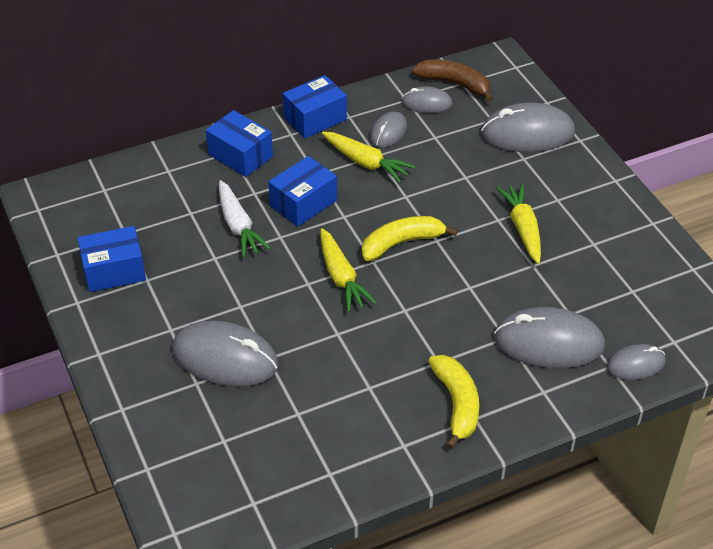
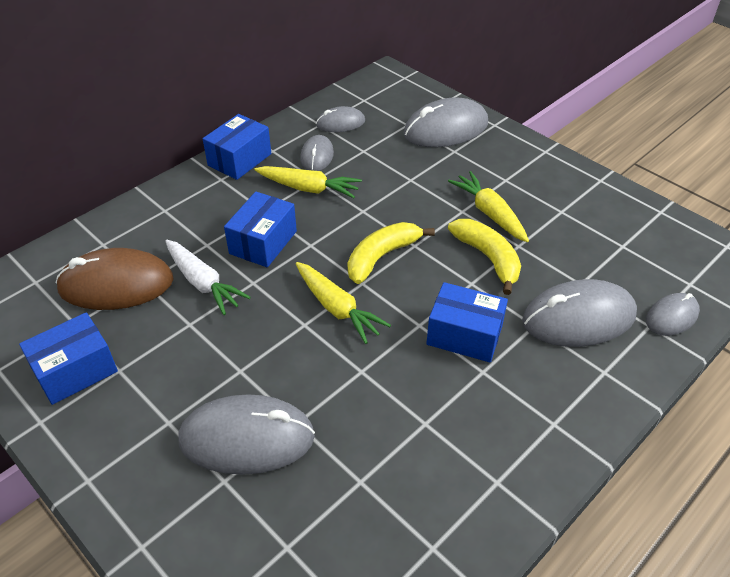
camera: 20 degrees left, 0 degrees up
(167, 209) = (116, 284): none -> brown mouse
(240, 155) = (177, 211): blue box -> blue box (464, 335)
(454, 84) = (358, 102): brown banana -> none
(457, 404) = (527, 413): yellow banana -> yellow banana (488, 258)

